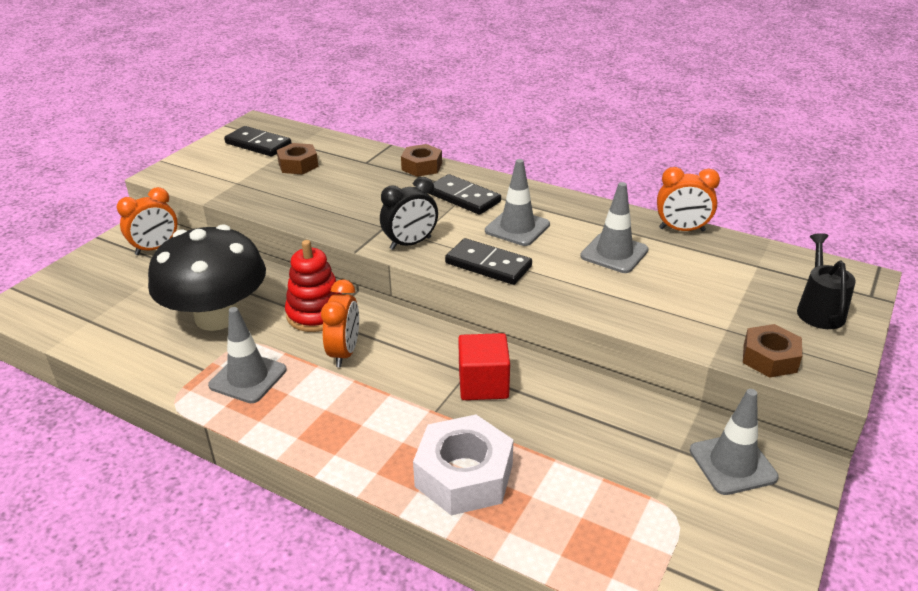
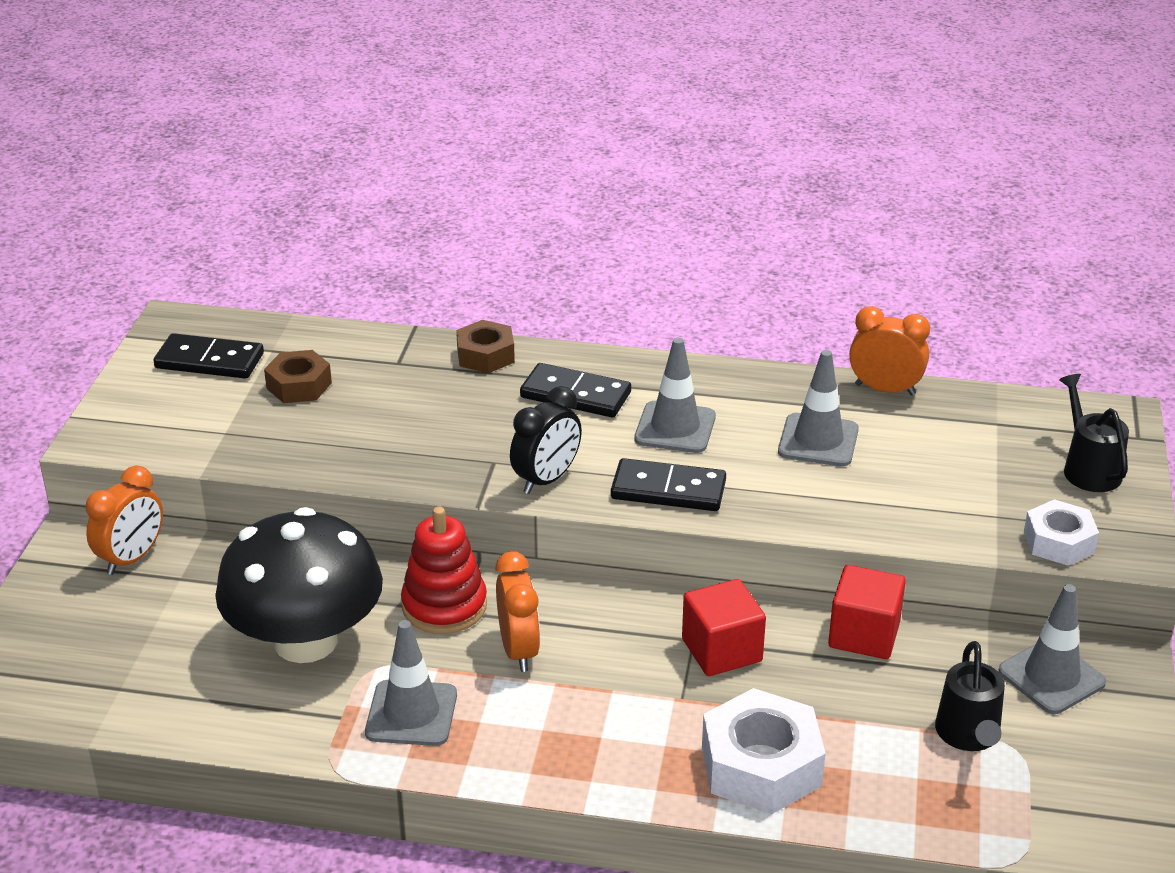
camera: 20 degrees left, 0 degrees up
(595, 397) = (864, 635): none -> red cube
(641, 494) = (968, 735): none -> black watering can
(682, 229) = (885, 389): orange clock -> orange clock turned 150 degrees counterclockwise
(769, 358) = (1058, 542): brown nut -> white nut

